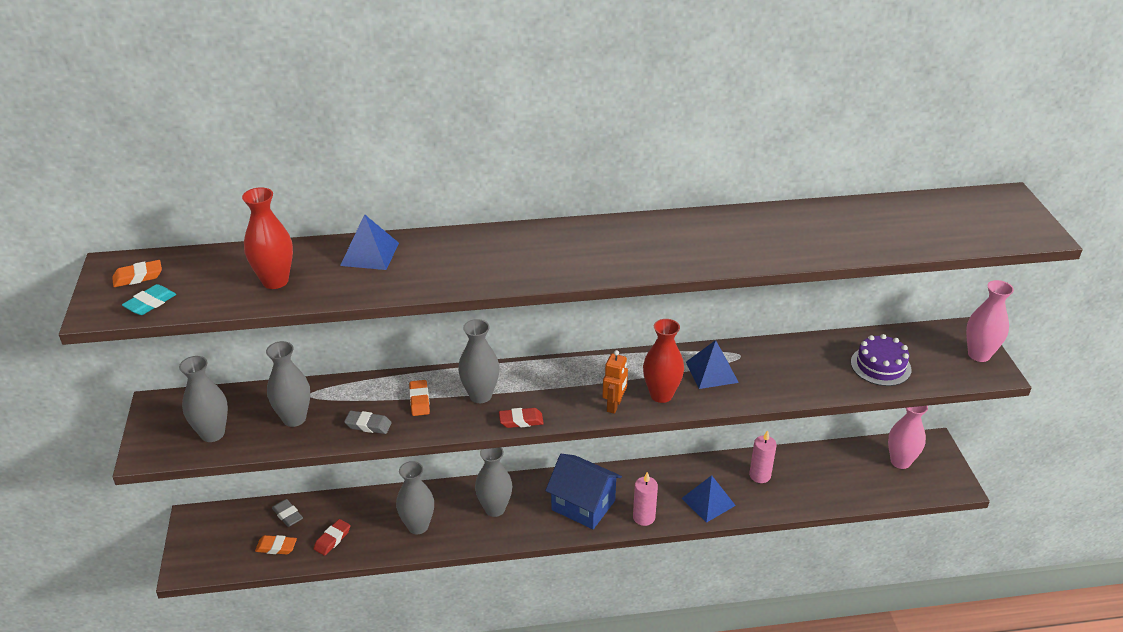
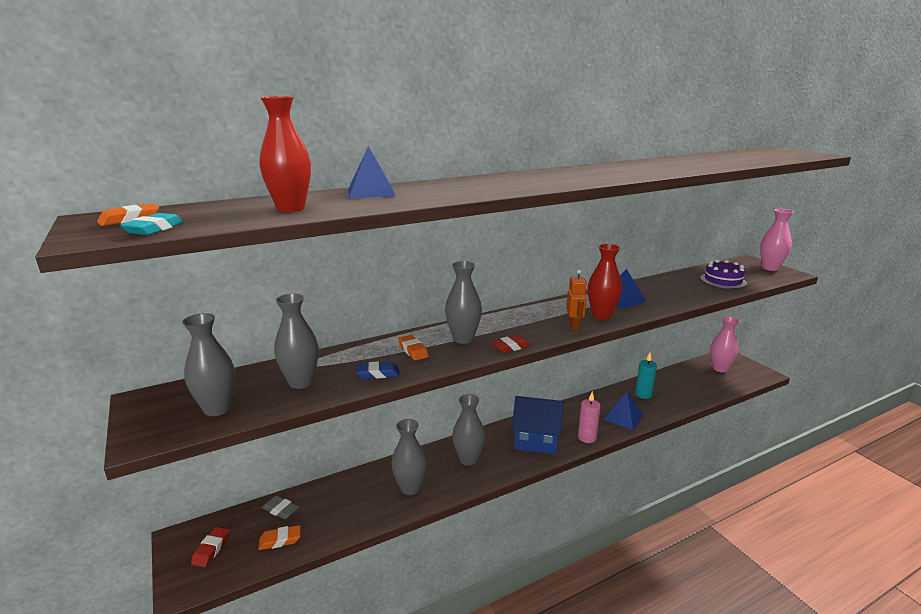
camera: 20 degrees left, 15 degrees down
(332, 539) = (335, 519): red eraser -> red eraser (211, 549)
(368, 425) = (377, 373): grey eraser -> blue eraser
(760, 475) = (643, 394): pink candle -> turquoise candle

